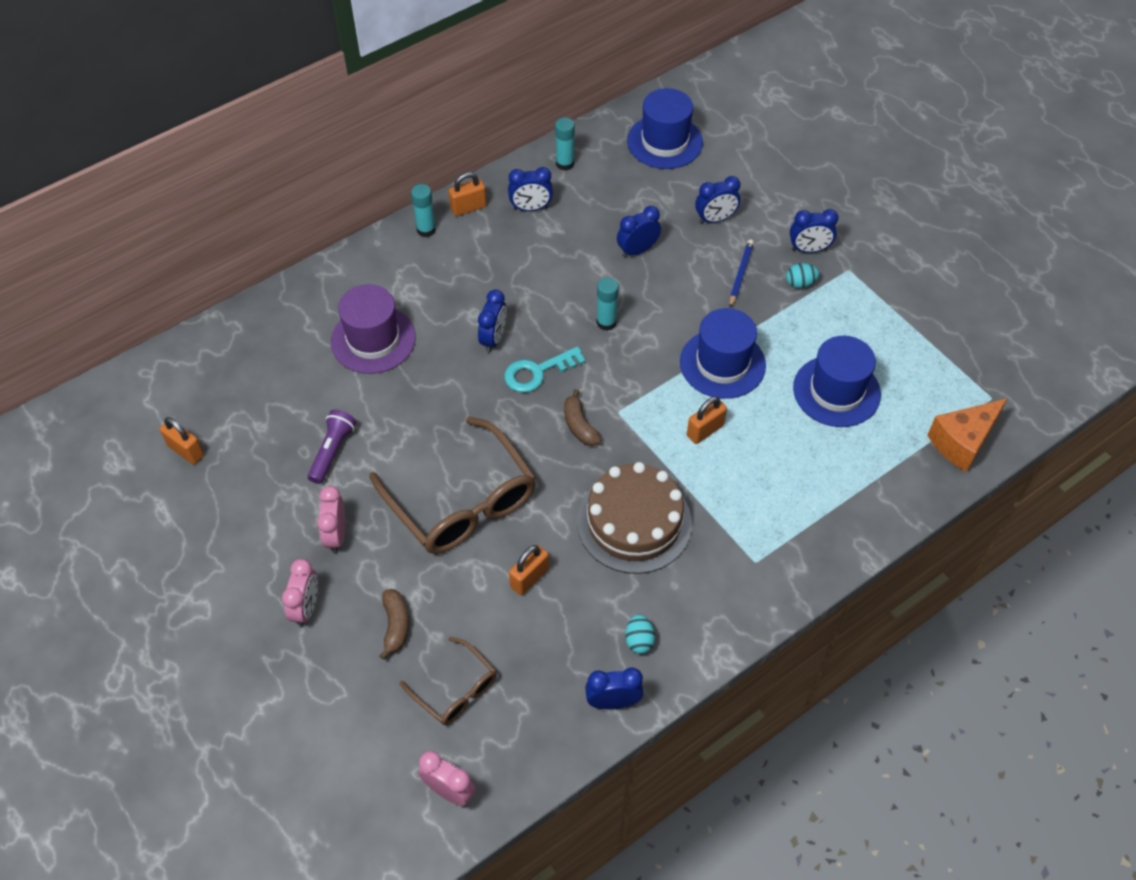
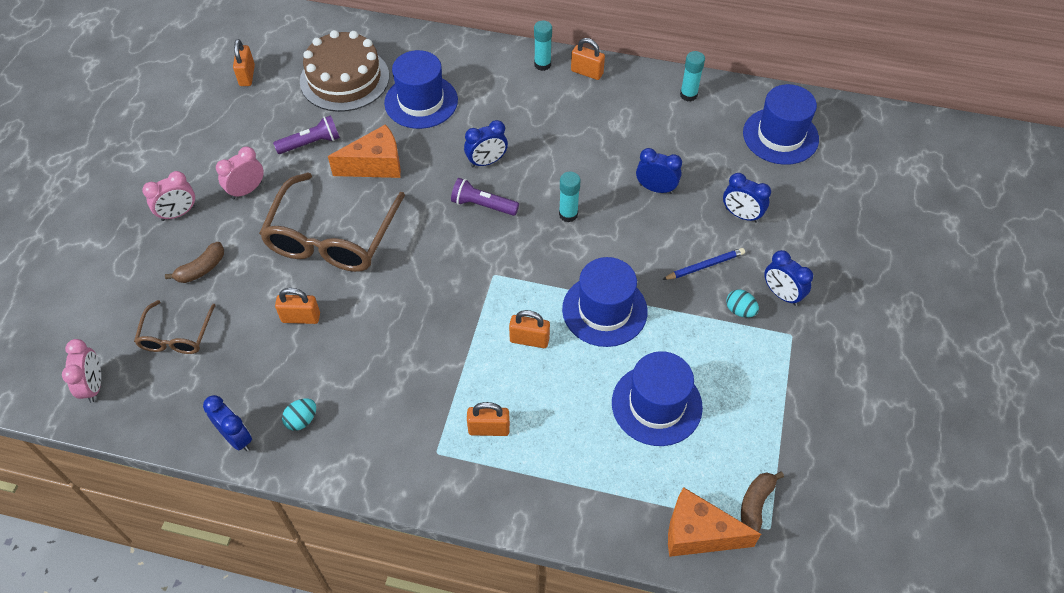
camera: 50 degrees right, 0 degrees up
(373, 339) = (421, 101): purple hat -> blue hat
(412, 419) = (375, 165): none -> orange cheese
(531, 208) = (625, 104): blue clock -> none
(537, 372) = (482, 205): turquoise key -> purple flashlight
(579, 425) = (459, 260): brown banana -> brown banana (755, 504)
(634, 522) = (403, 349): brown cake -> brown cake (344, 79)
(764, 512) = (489, 429): none -> orange padlock

